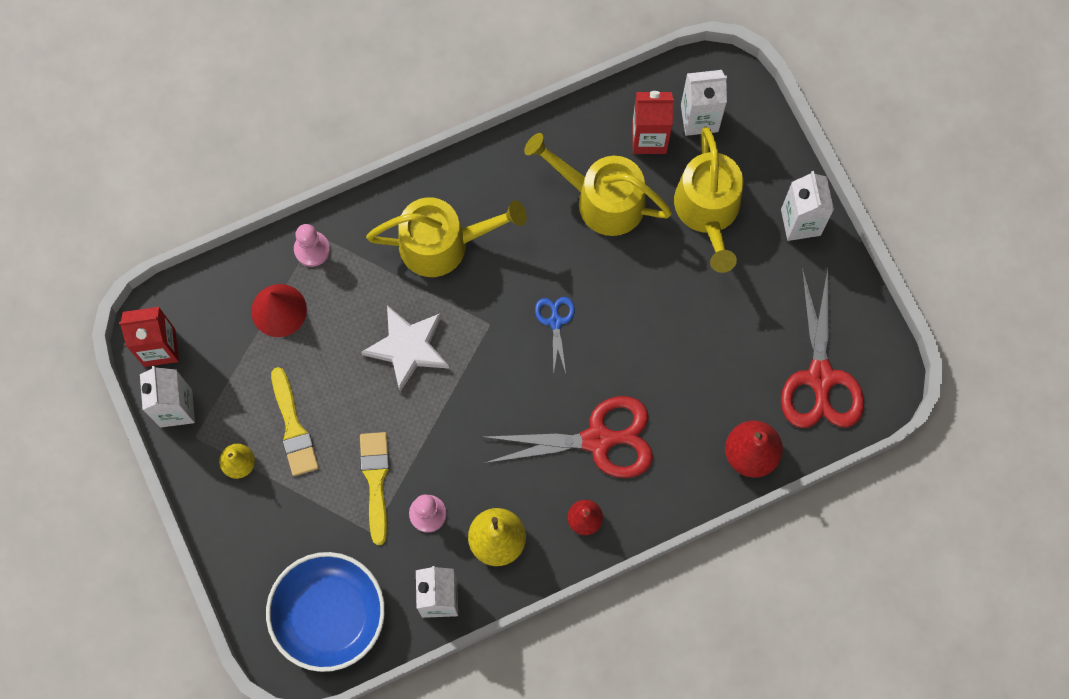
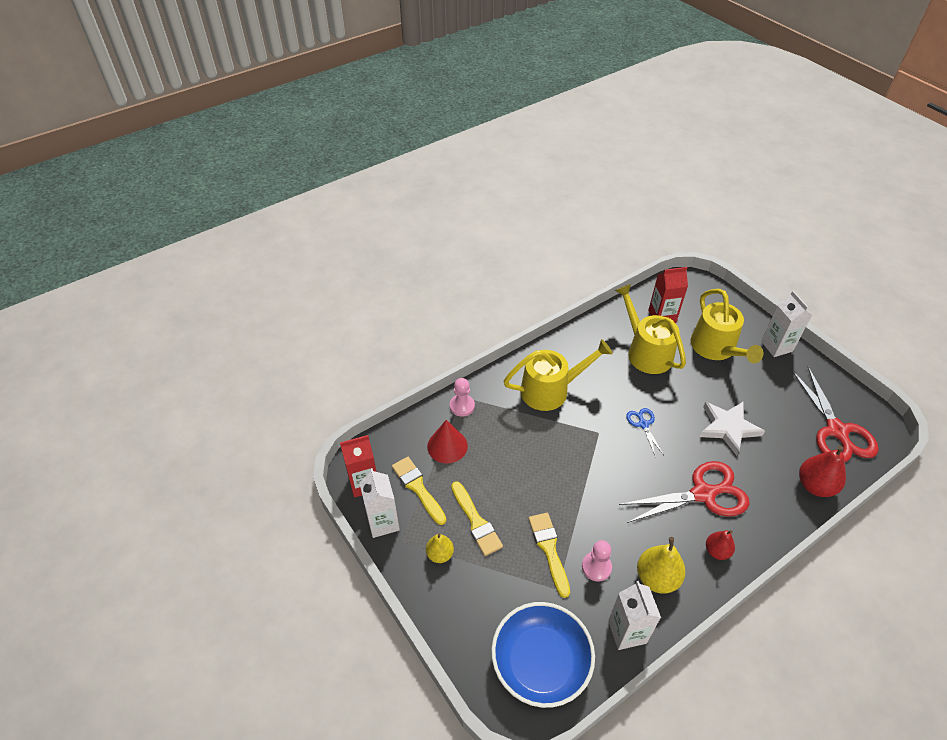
camera: 10 degrees left, 25 degrees down
(228, 367) = (418, 488): none -> yellow brush
(408, 348) = (546, 455): white star -> white star (728, 428)
(602, 200) = (646, 352): yellow watering can -> yellow watering can turned 45 degrees clockwise
(699, 118) = (688, 303): white carton -> none

